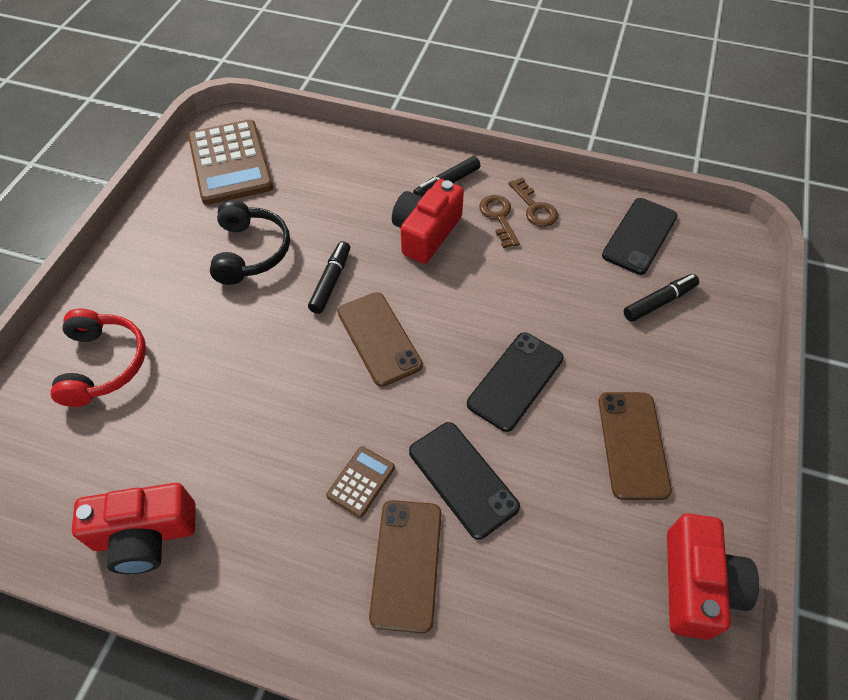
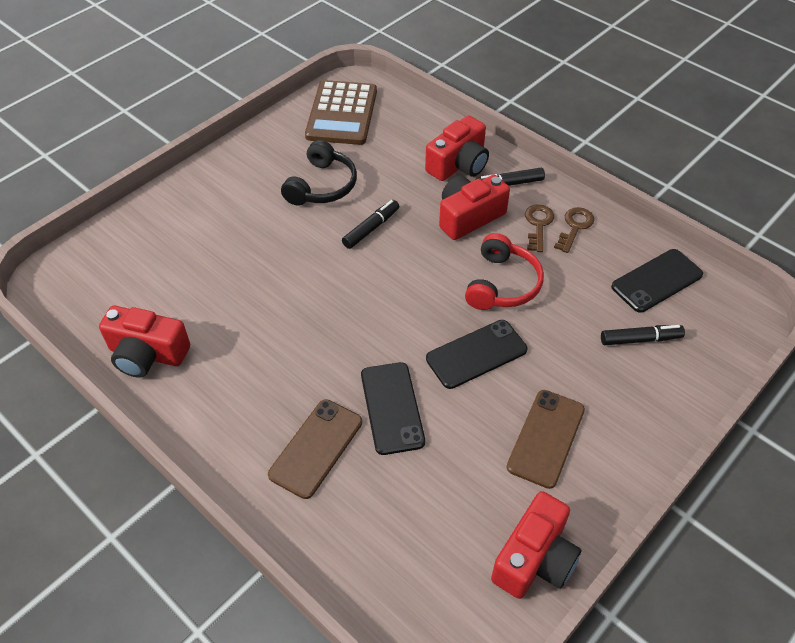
camera: 25 degrees right, 5 degrees down
(103, 364) = (176, 230): red headphones -> red headphones (502, 284)
(361, 481) = (314, 379): brown calculator -> none
(379, 338) = (385, 283): brown phone -> none
(385, 179) = (459, 164): none -> red camera
(534, 207) = (574, 227): brown key -> brown key turned 150 degrees counterclockwise

